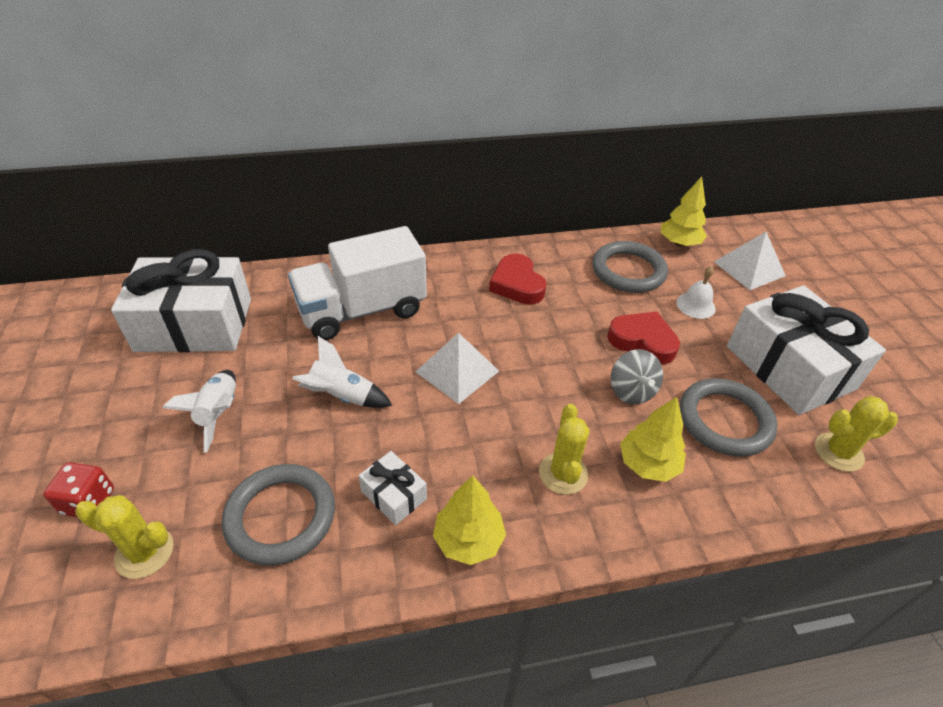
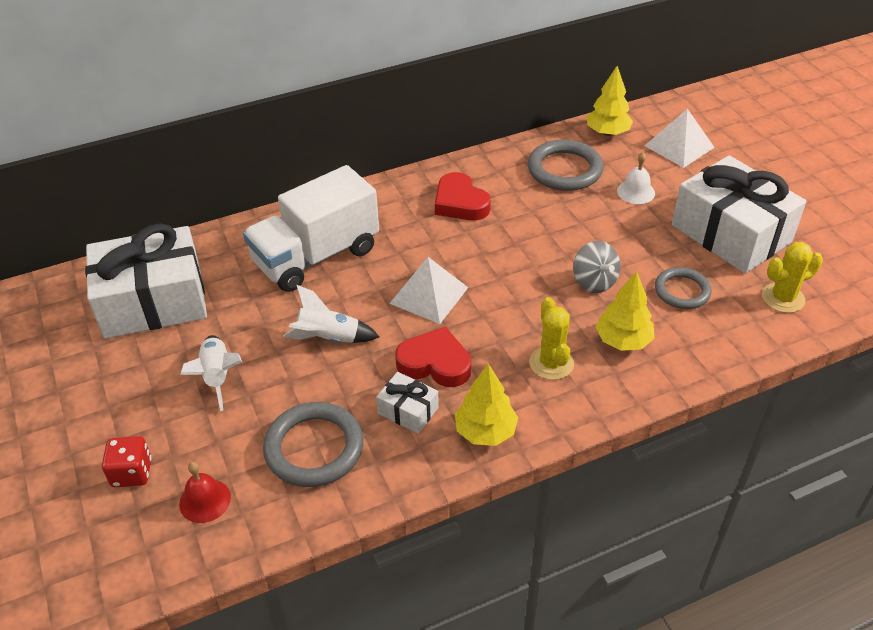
camera: 10 degrees left, 0 degrees up
(144, 552) = (205, 500): yellow cactus -> red bell
(643, 341) = (594, 235): red heart -> red heart (435, 363)
(724, 420) = (682, 291): grey ring -> grey ring, size x0.65

